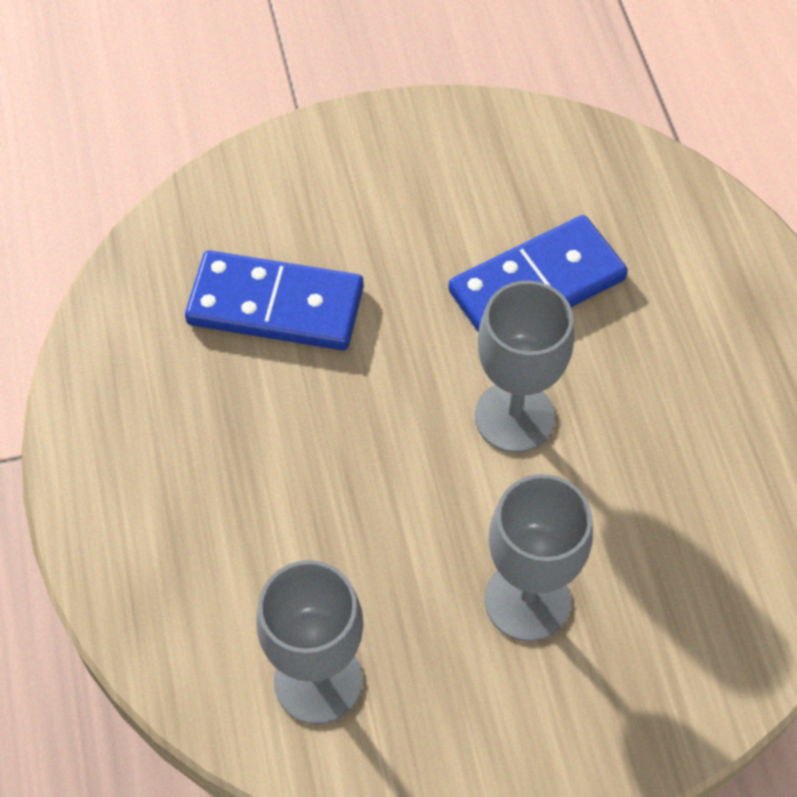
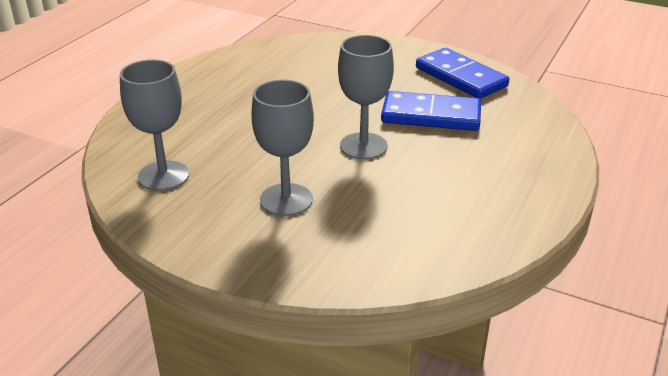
camera: 40 degrees right, 25 degrees down
(275, 306) = (307, 75): blue domino -> blue domino (460, 77)

